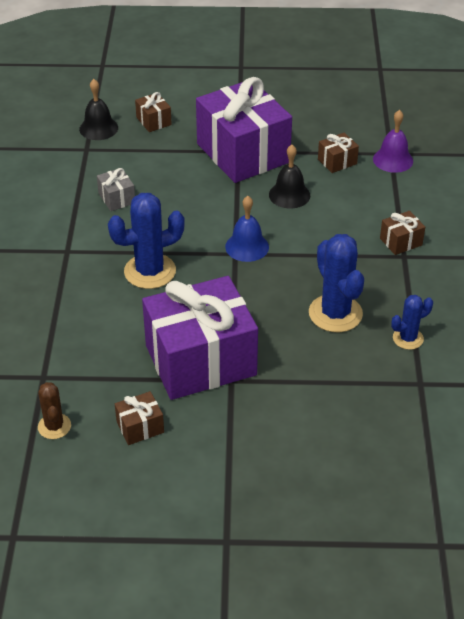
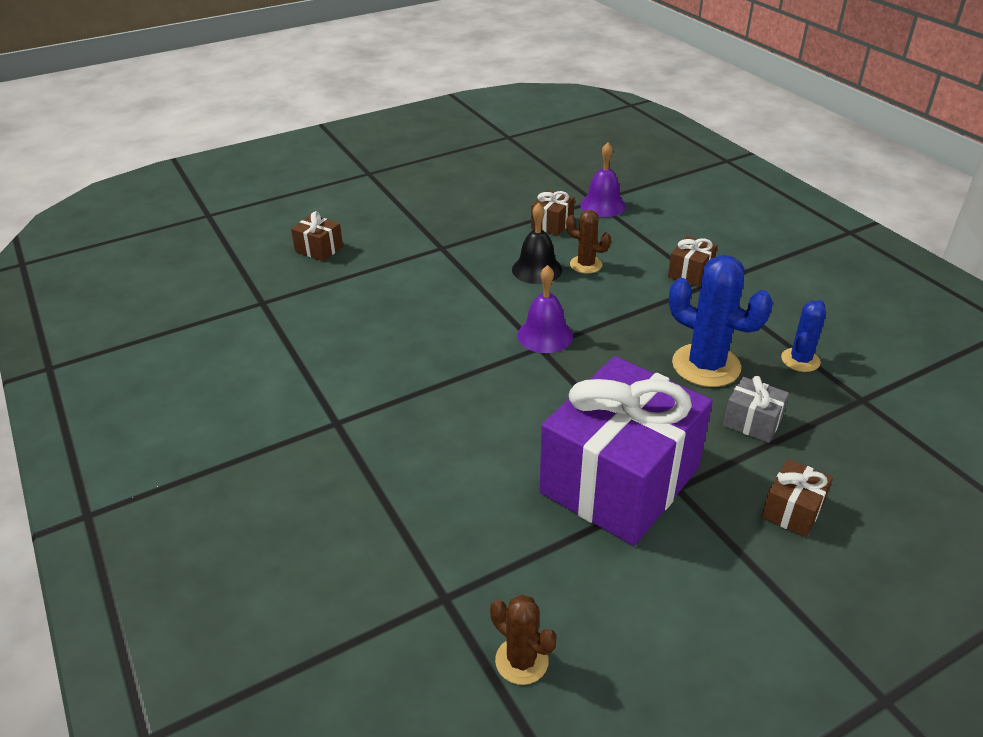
camera: 30 degrees left, 5 degrees down
(98, 128) = (259, 276): black bell -> none
(117, 198) = (347, 340): grey gift -> grey gift (752, 422)
(140, 427) = (631, 601): brown gift -> brown gift (792, 510)
(150, 271) = (462, 404): blue cactus -> none
(243, 153) = (448, 248): purple gift -> none
(247, 246) = (545, 335): blue bell -> purple bell
(329, 205) = (586, 265): none -> brown cactus

